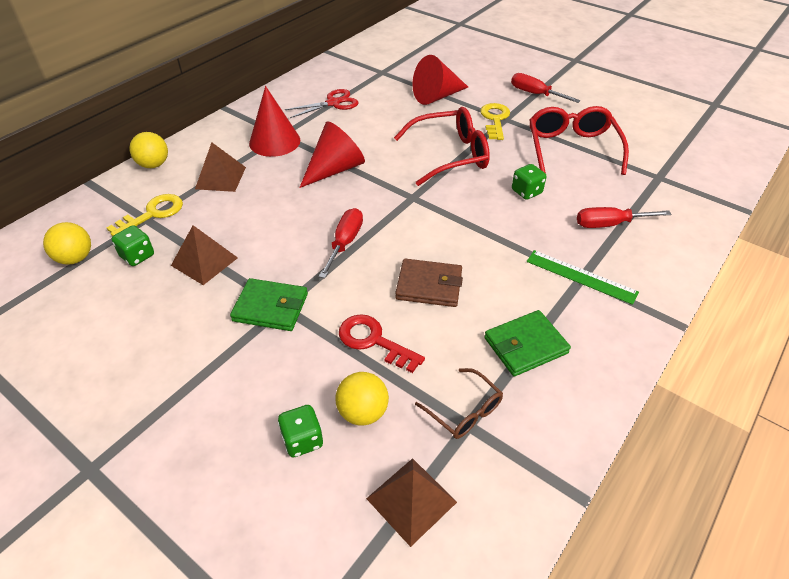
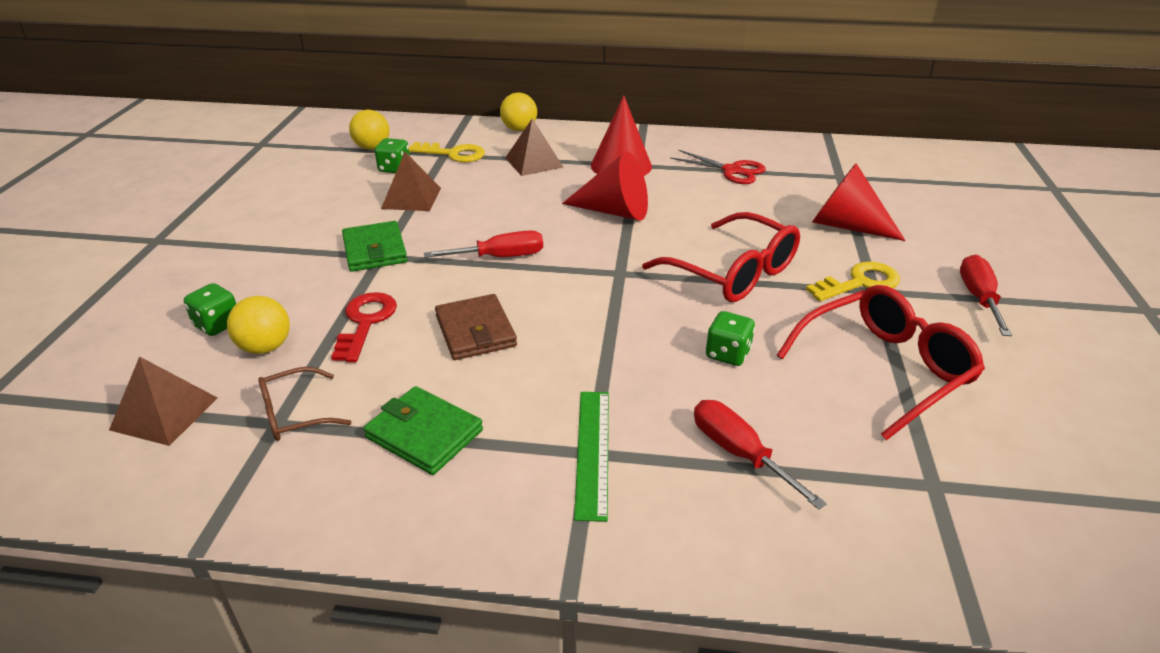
camera: 60 degrees right, 10 degrees down
(464, 410) = (296, 414): brown glasses -> brown glasses turned 45 degrees clockwise

